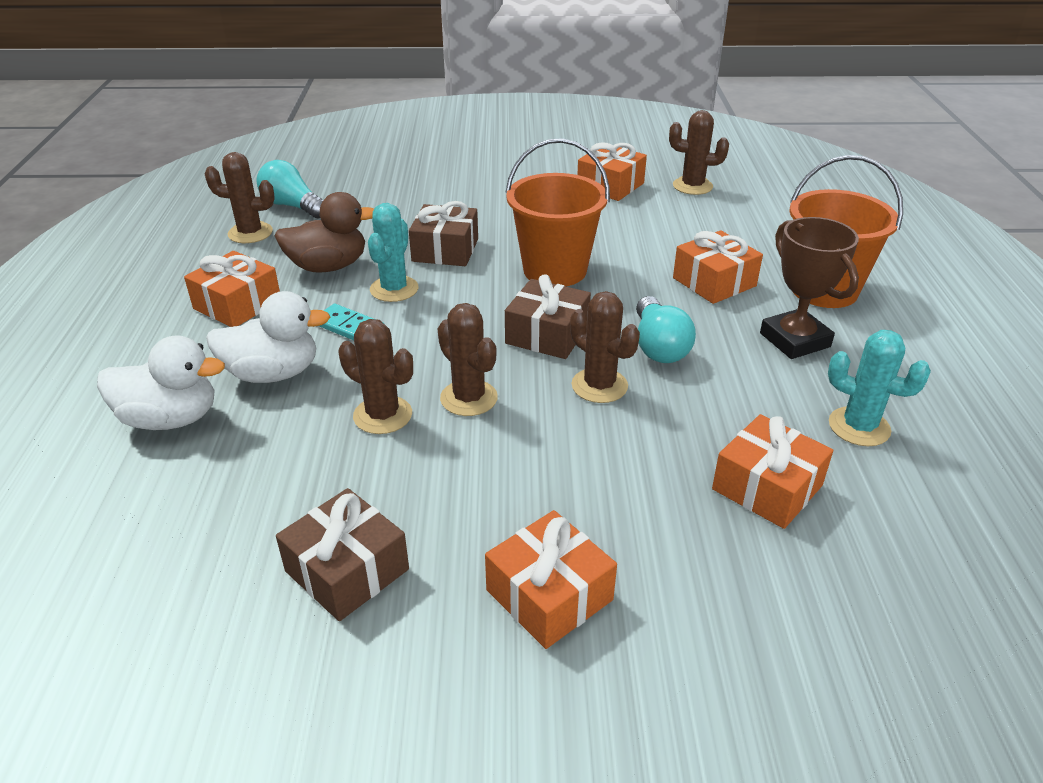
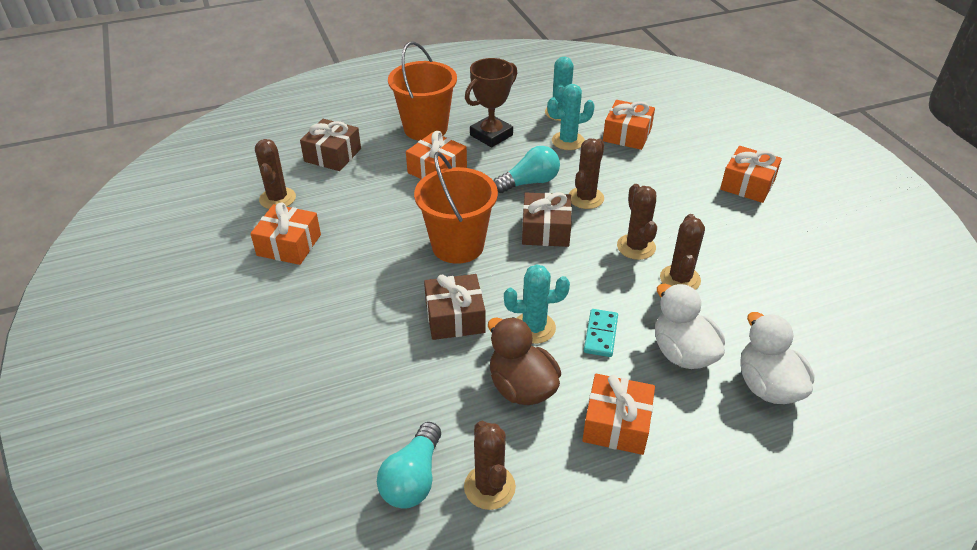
camera: 110 degrees left, 5 degrees up
(347, 570) = (795, 250): brown gift -> brown gift (333, 155)
(469, 398) = (636, 247): brown cactus -> brown cactus turned 45 degrees counterclockwise
(761, 410) = (568, 141): none -> turquoise cactus

